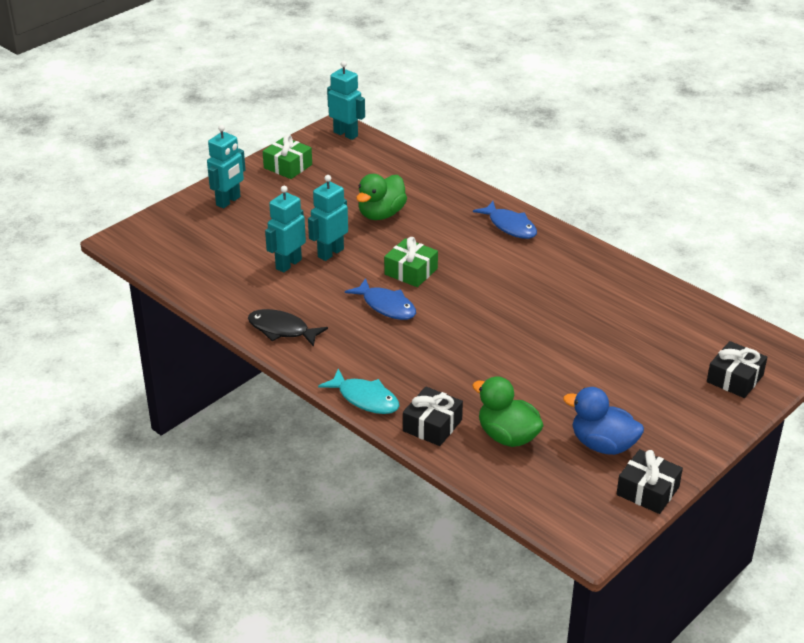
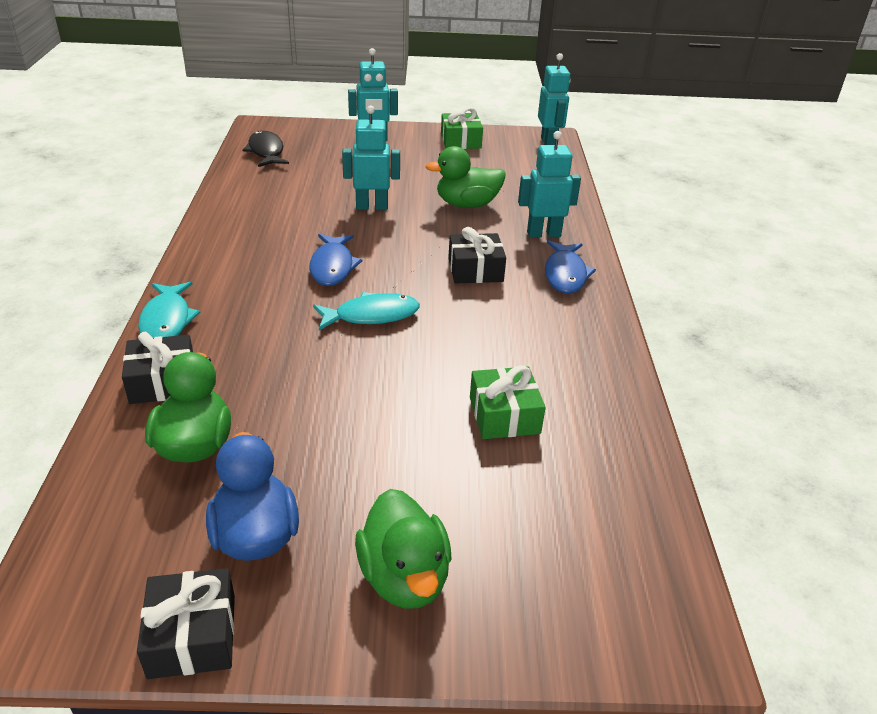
camera: 45 degrees right, 0 degrees up
(282, 330) = (226, 233): black fish -> black fish (266, 152)
(288, 264) = (326, 196): turquoise robot -> turquoise robot (543, 234)
(411, 271) = (405, 255): green gift -> green gift (504, 415)
(461, 318) = (372, 315): none -> turquoise fish
(680, 412) = (404, 577): none -> green duck
(735, 378) = (546, 598): black gift -> black gift (475, 270)

